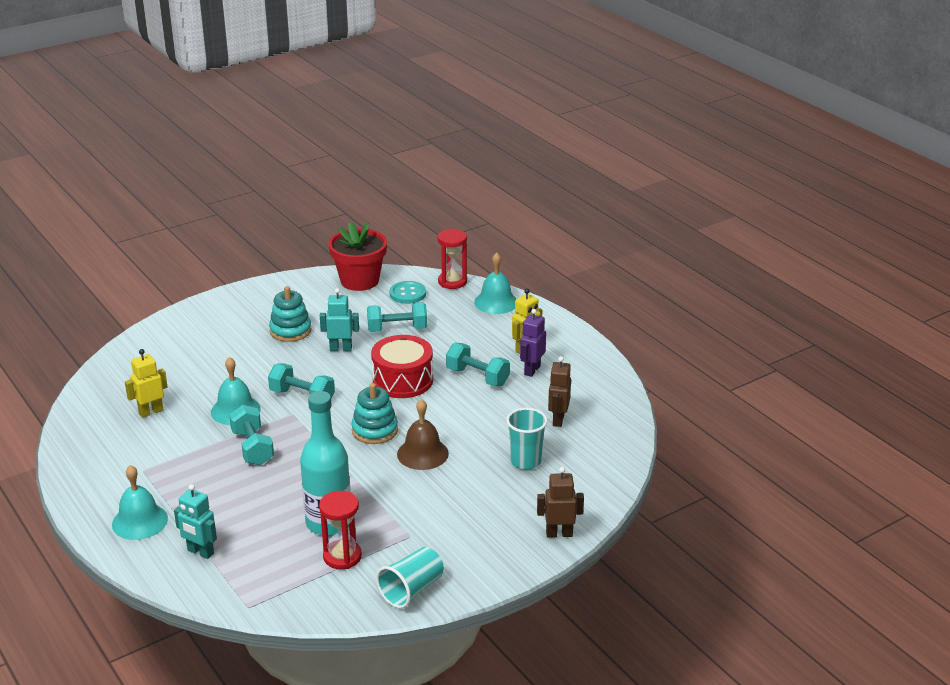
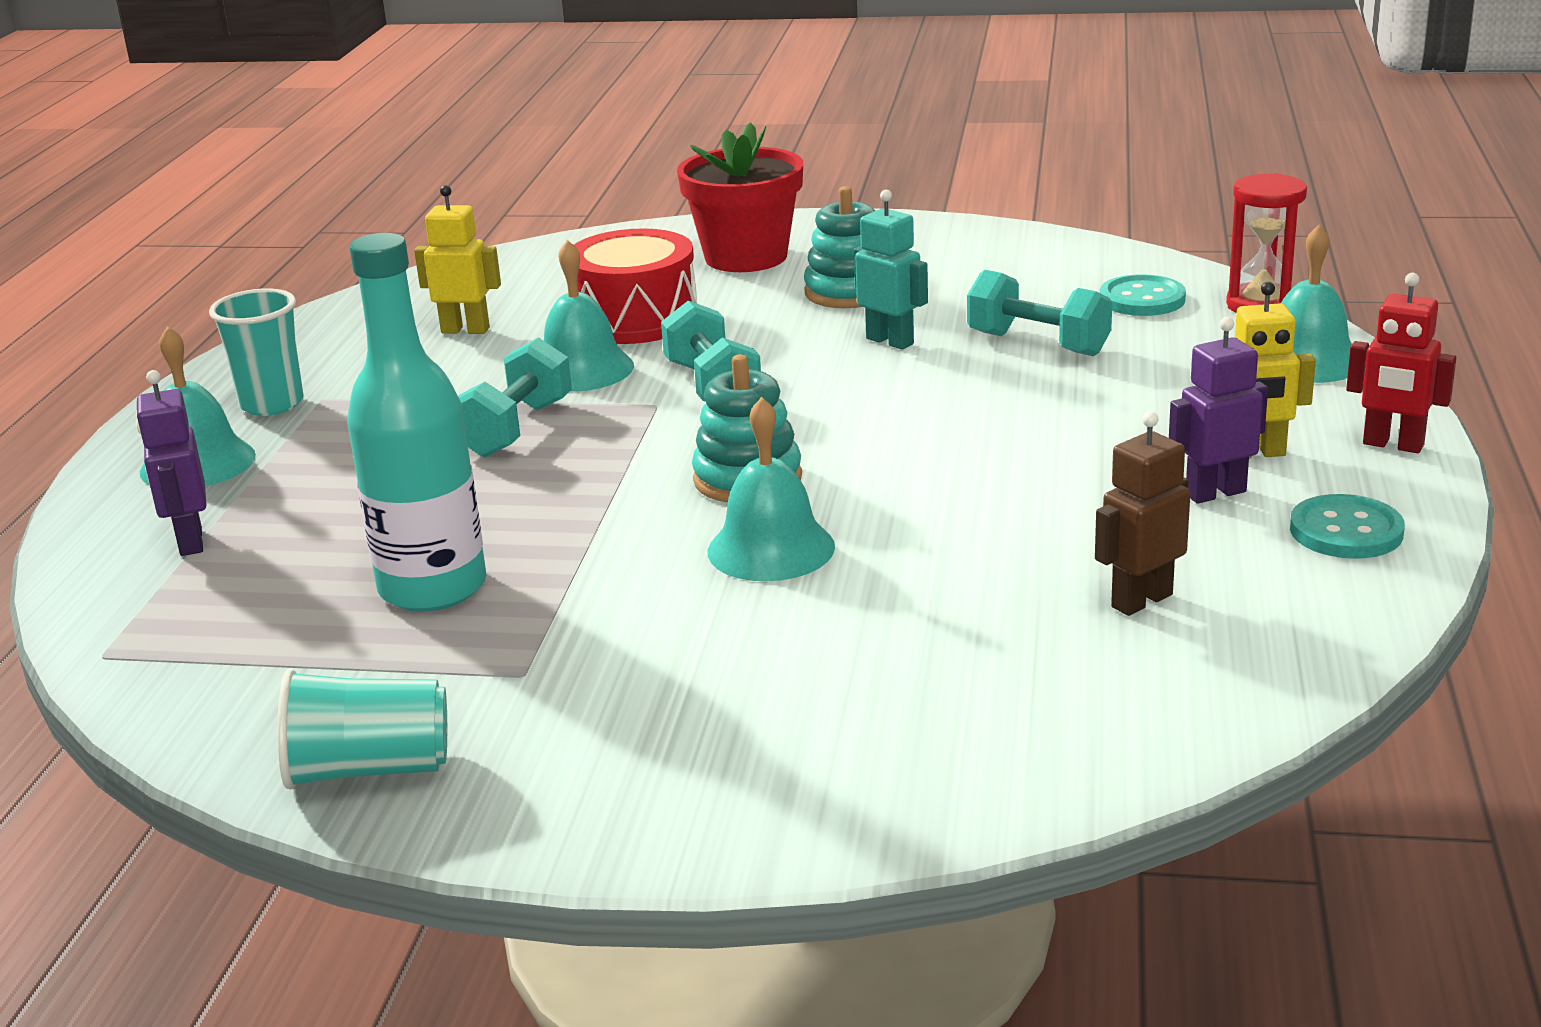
camera: 45 degrees right, 5 degrees down
(200, 552) = (190, 542): turquoise robot -> purple robot
(342, 556) = (361, 652): red hourglass -> none
(359, 281) = (1081, 258): red flower pot -> red flower pot (746, 257)
(402, 380) = (923, 421): red drum -> red drum (635, 319)
(422, 453) = (771, 548): brown bell -> turquoise bell
(477, 377) = (1079, 465): turquoise dumbbell -> none
(525, 461) = (951, 647): turquoise cup -> turquoise cup (272, 404)
(559, 533) = (808, 818): brown robot -> none
(561, 329) = (1393, 445): none -> red robot
(584, 368) = (1346, 531): none -> turquoise button

